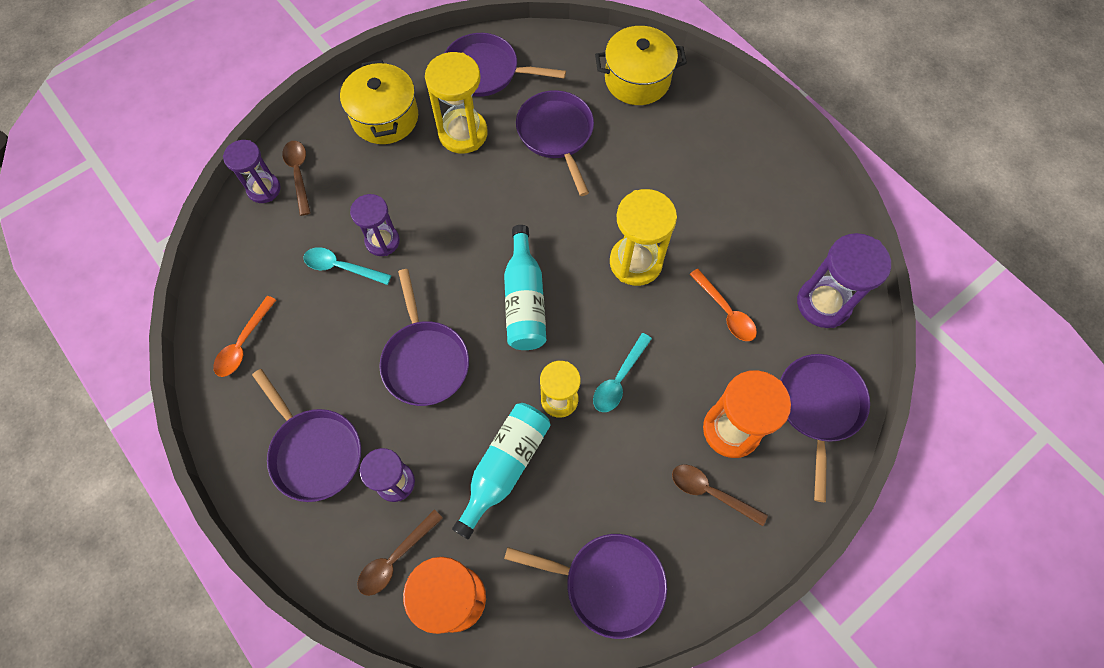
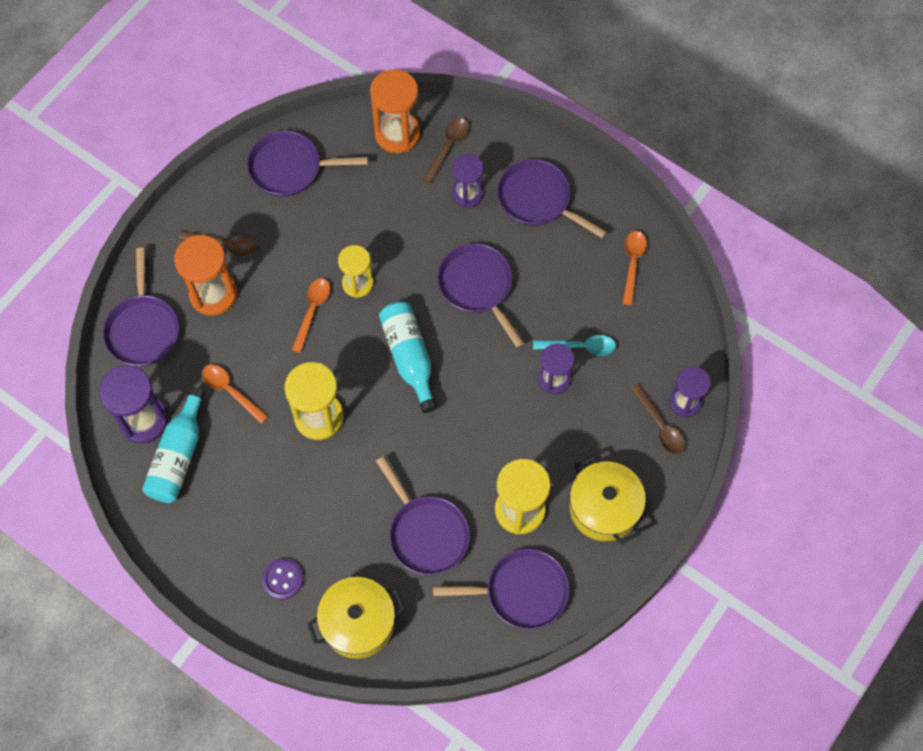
camera: 165 degrees right, 0 degrees up
(504, 466) = (387, 224): turquoise bottle -> turquoise bottle (178, 456)
(619, 379) = (312, 311): turquoise spoon -> orange spoon
(699, 127) = (282, 579): none -> purple button

